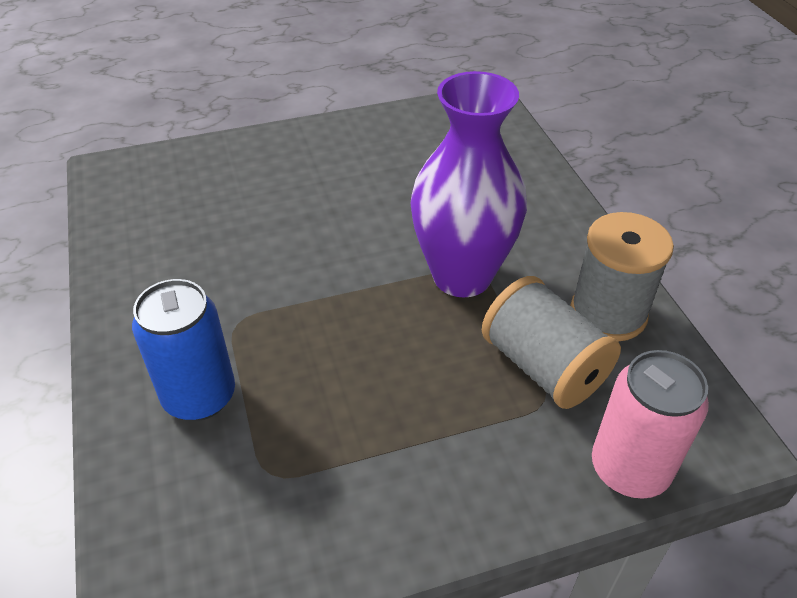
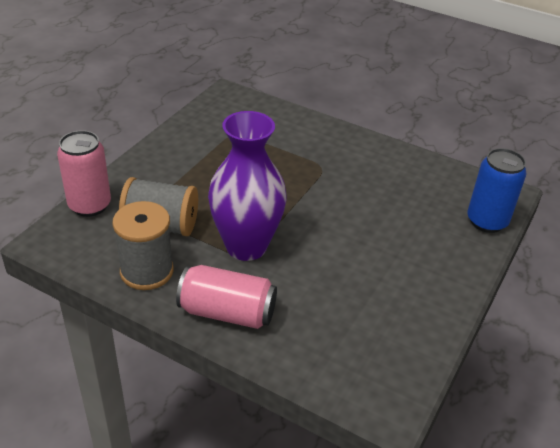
camera: 135 degrees right, 5 degrees down
(199, 396) = (294, 139): blue can -> blue can (487, 221)
(552, 224) = (227, 312): none -> pink can

